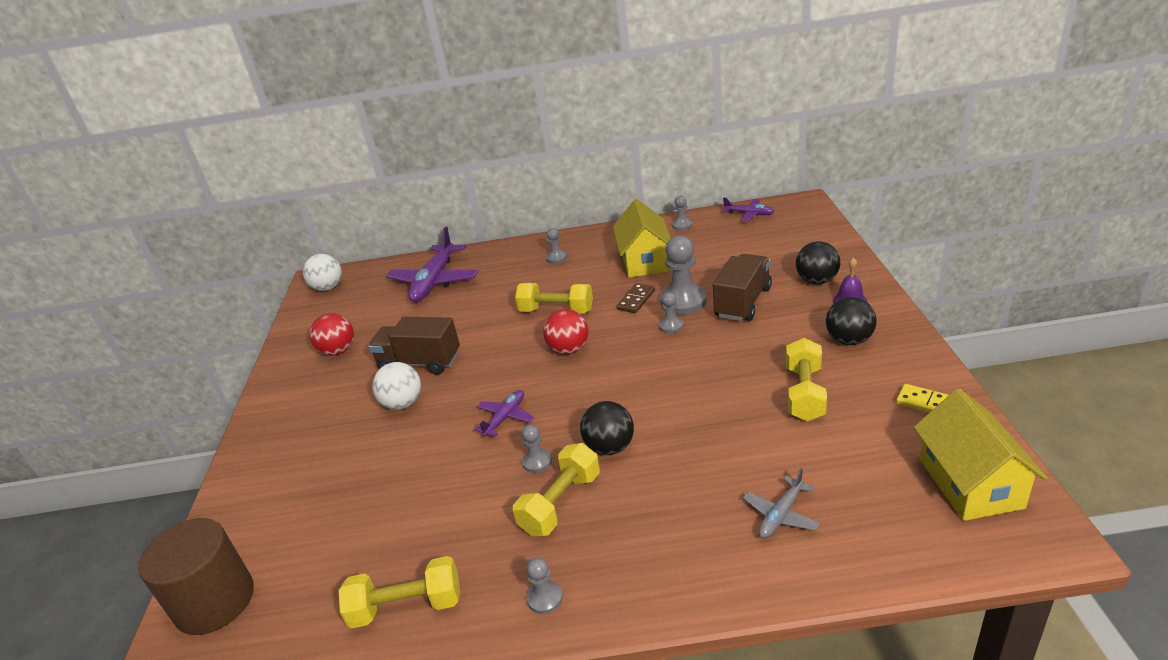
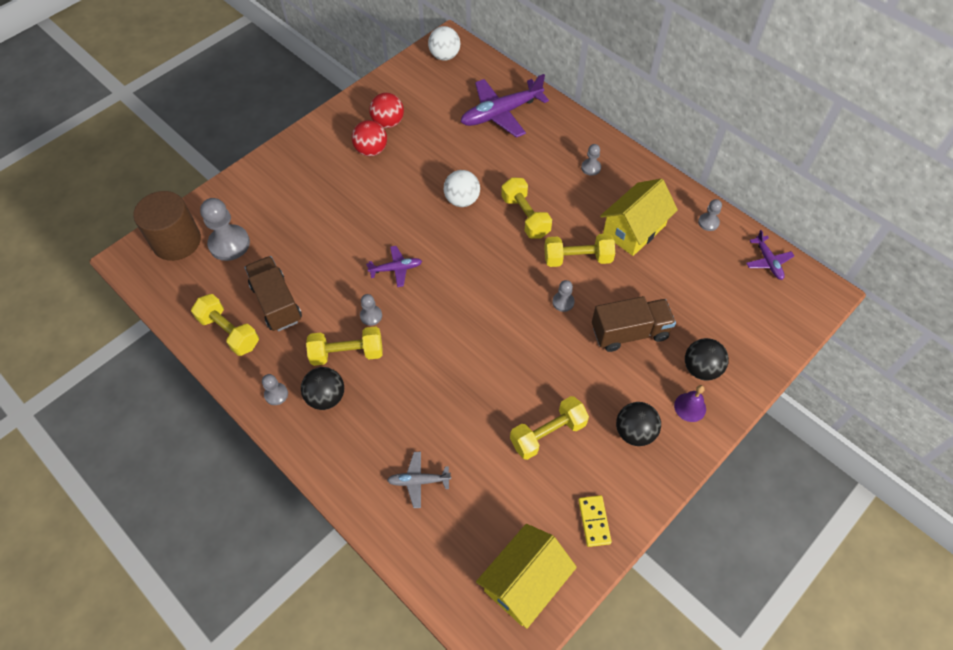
camera: 45 degrees right, 25 degrees up
(403, 403) = (368, 202): white ball -> white ball (462, 200)
(420, 362) = (411, 178): brown truck -> brown truck (276, 303)
(569, 349) = (488, 256): red ball -> red ball (371, 150)
(609, 447) = (411, 347): black ball -> black ball (326, 397)
(636, 300) = (577, 258): brown domino -> yellow dumbbell
(683, 301) = (600, 291): grey pawn -> grey pawn (229, 244)

